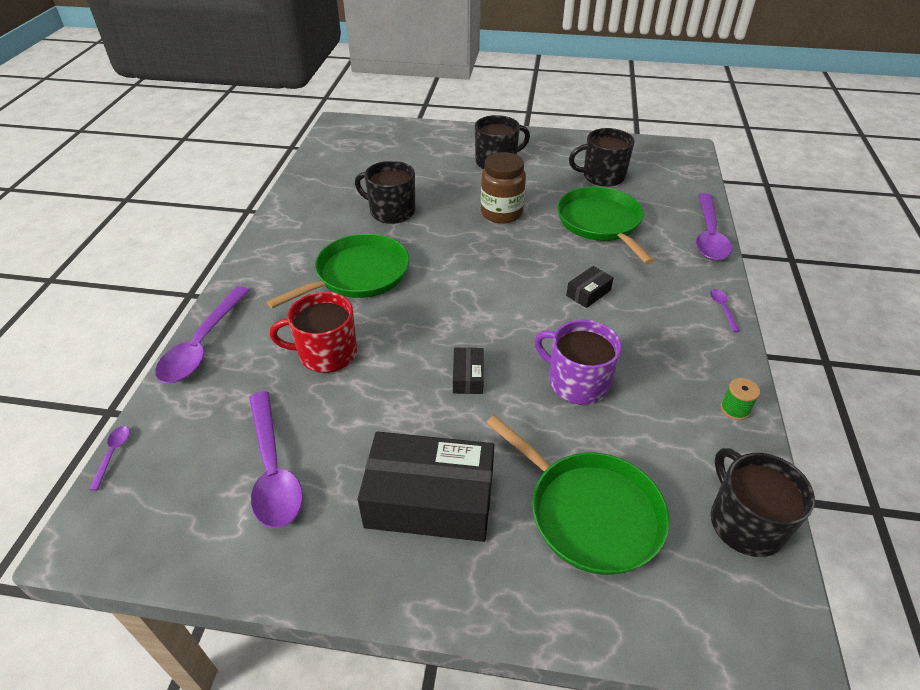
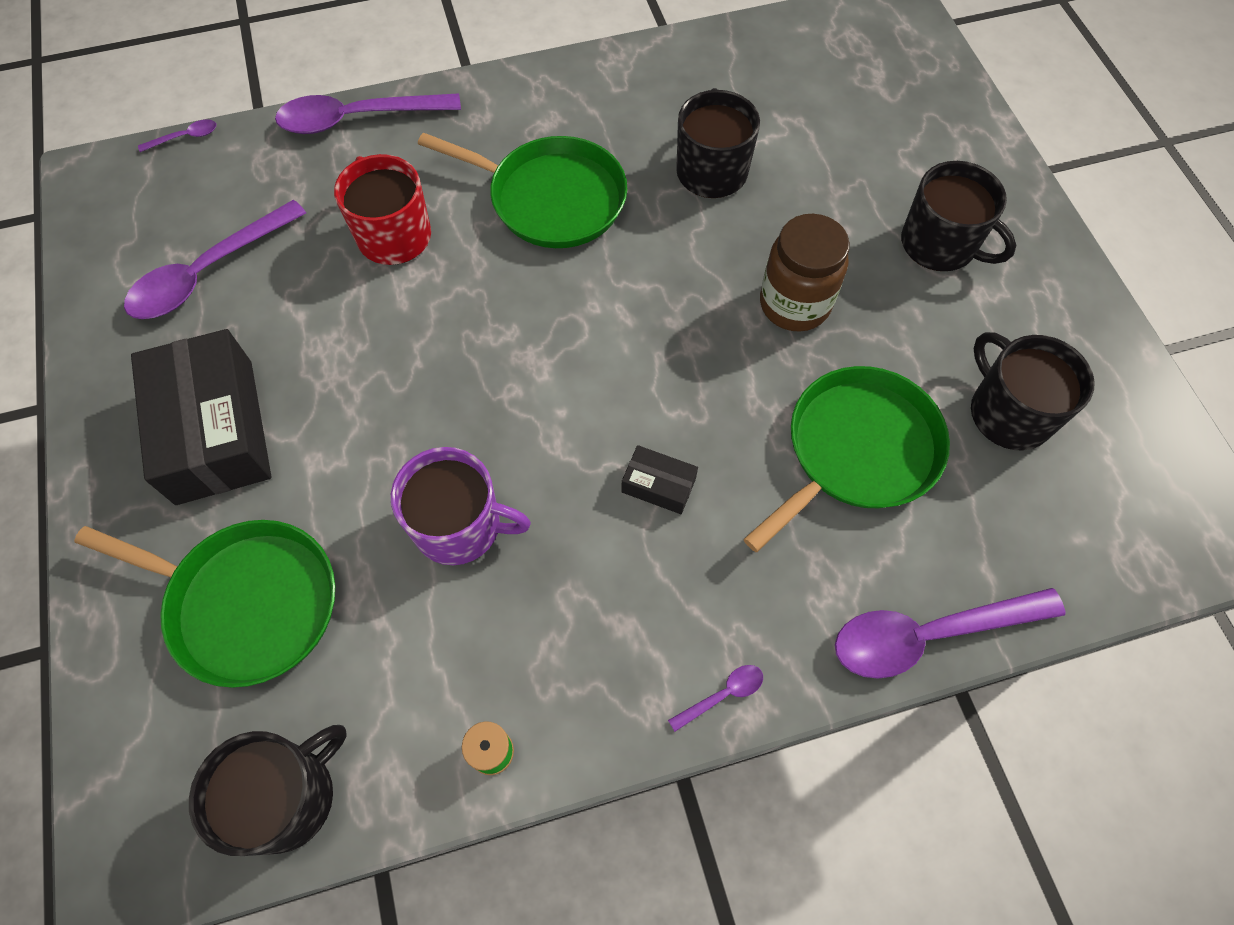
camera: 65 degrees right, 20 degrees up
(468, 377) = (416, 395): black box -> none
(577, 382) = (459, 525): purple mug -> purple mug turned 90 degrees clockwise
(589, 512) = (247, 602): green pan -> green pan turned 90 degrees counterclockwise

